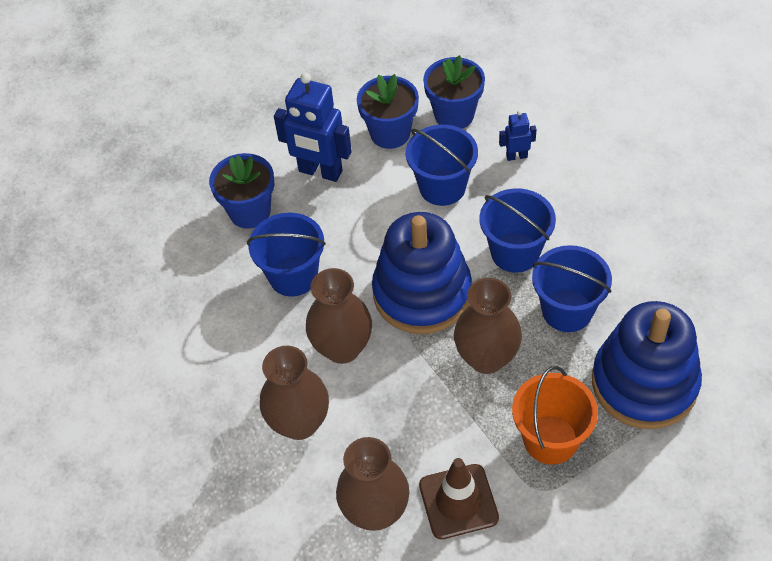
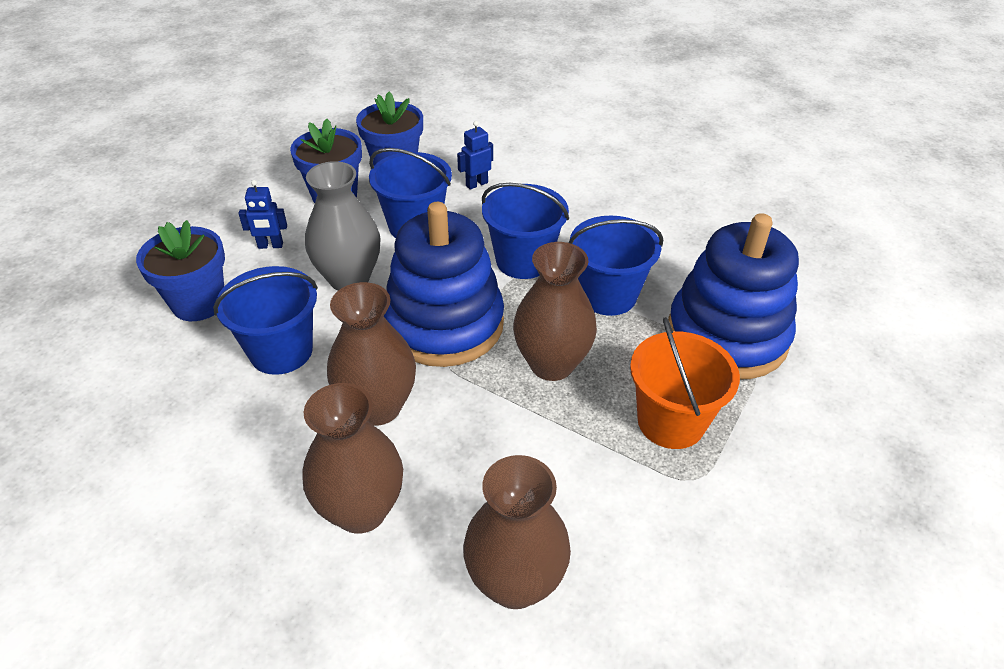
camera: 30 degrees left, 10 degrees down
(320, 172) = (270, 246): blue robot -> blue robot, size x0.48
(368, 225) = (349, 279): none -> grey vase
(458, 501) = (610, 528): brown traffic cone -> none

